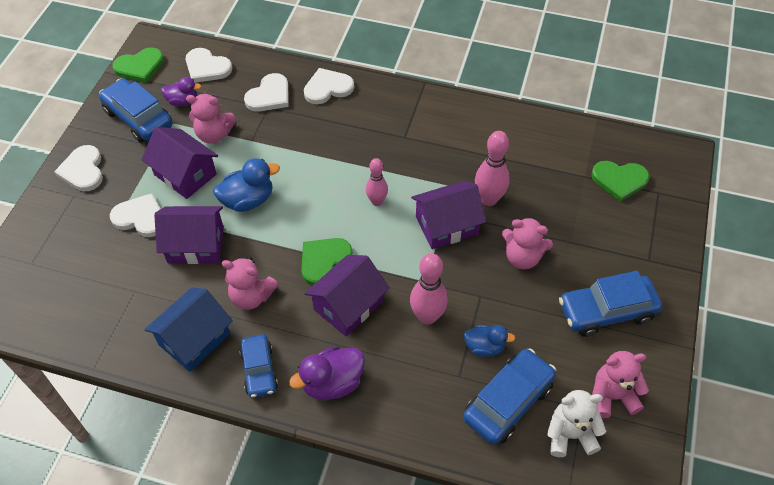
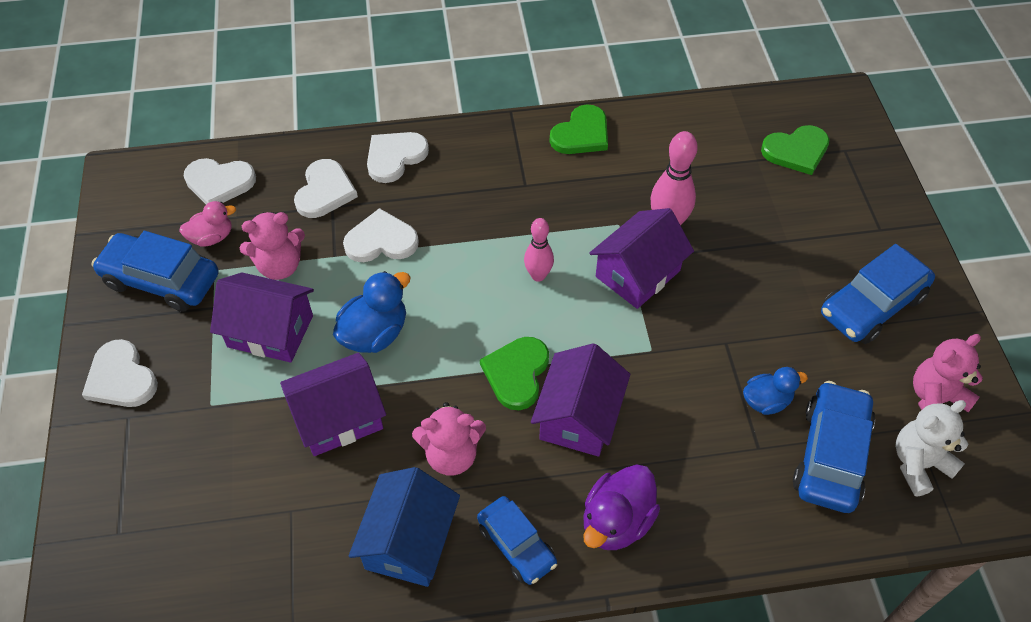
camera: 25 degrees left, 0 degrees up
(140, 67) = (124, 212): green heart -> green heart (581, 134)
(140, 217) = (241, 411): white heart -> white heart (381, 240)
(183, 101) = (212, 237): purple duck -> pink duck
(427, 316) = (680, 392): pink bowling pin -> none
(522, 257) = (745, 278): pink teddy bear -> none

